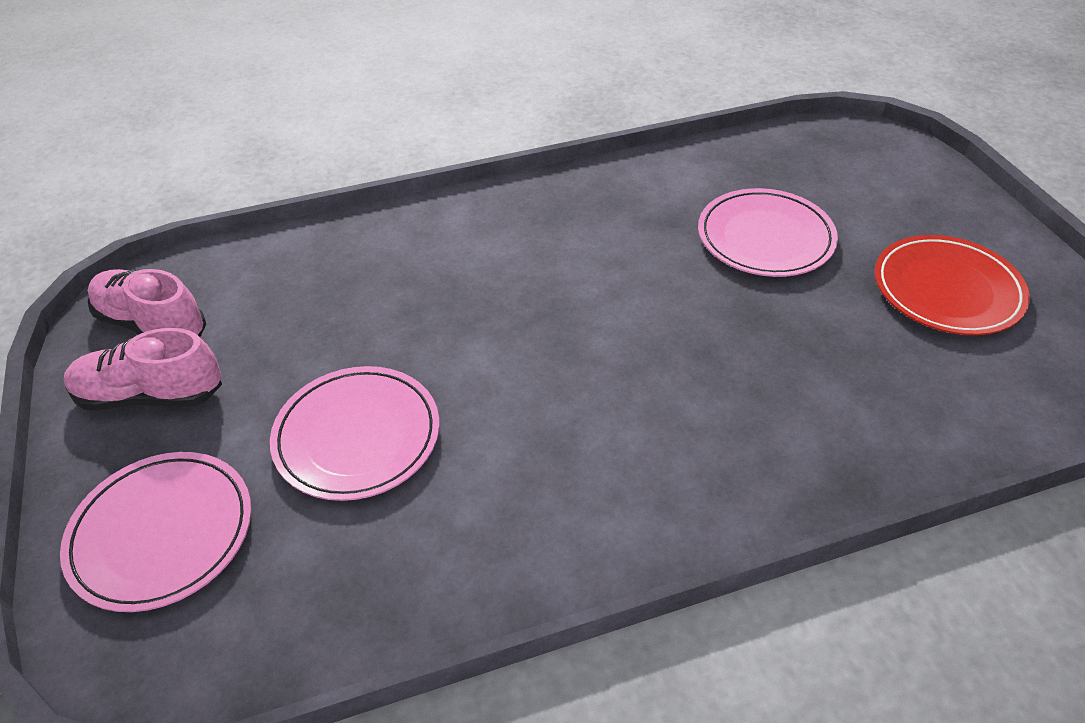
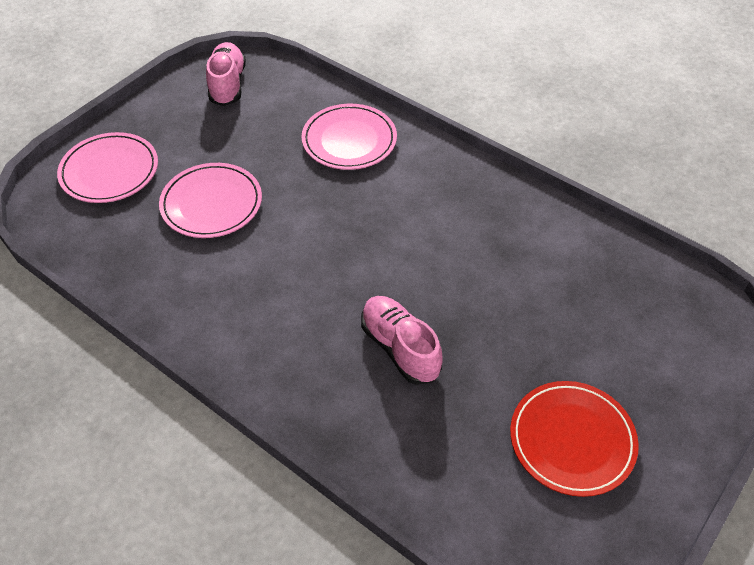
camera: 55 degrees right, 5 degrees up
(151, 395) = (183, 115): pink shoe -> pink shoe (400, 348)
(765, 238) = (534, 309): pink plate -> pink plate (349, 140)

